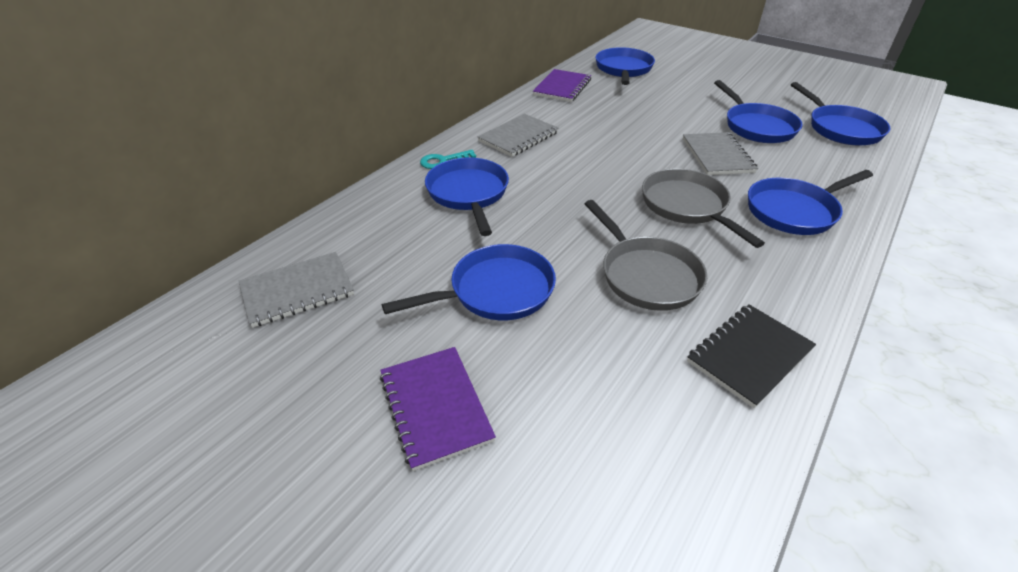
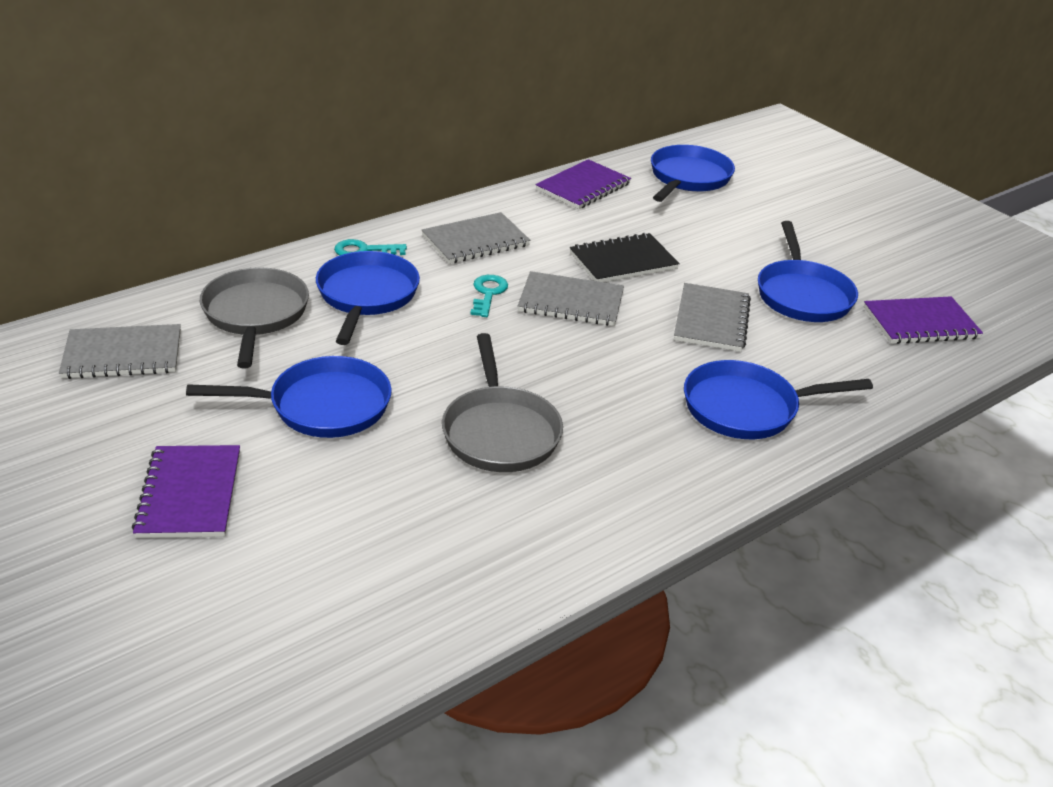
camera: 15 degrees right, 5 degrees down
(555, 172) = (488, 294): none -> turquoise key
(617, 165) = (571, 302): none -> grey notebook
(687, 206) = (615, 370): grey pan -> grey pan (255, 315)
(749, 355) = (543, 537): black notebook -> black notebook (623, 261)
(841, 128) = (920, 323): blue pan -> purple notebook

